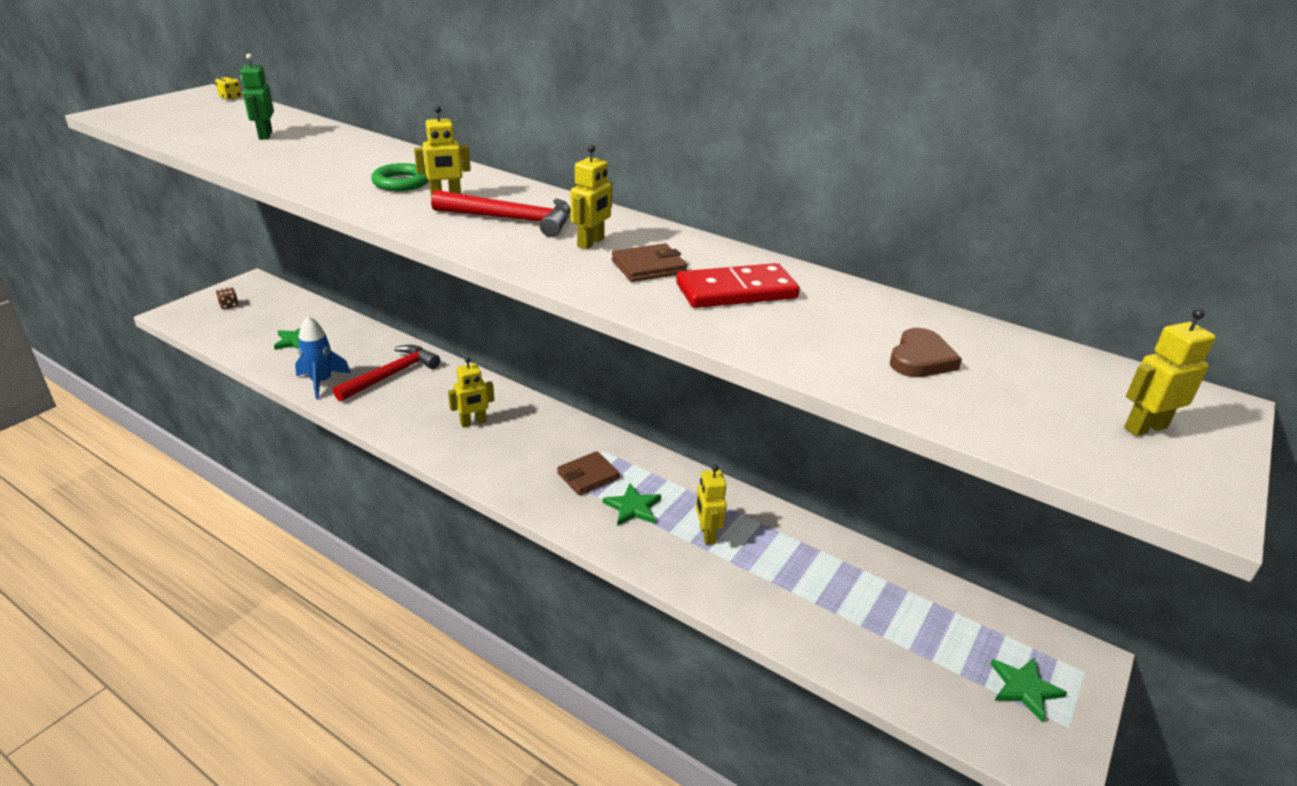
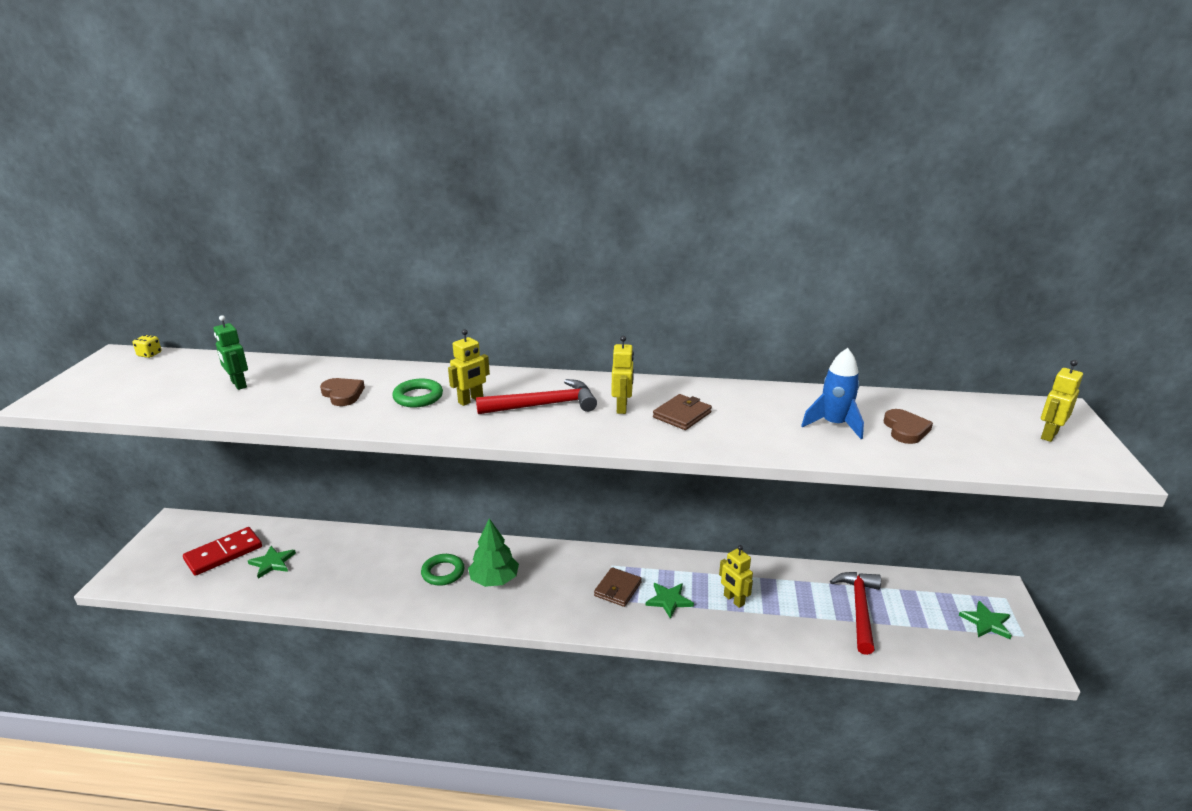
camera: 25 degrees left, 5 degrees down
(229, 305) = (170, 552): brown dice -> none
(321, 382) = (331, 592): blue rocket -> blue rocket (834, 425)
(338, 164) = (343, 394): none -> brown heart
(391, 375) = (388, 564): red hammer -> red hammer (859, 609)
(432, 399) = (443, 572): none -> green ring
(473, 422) = (494, 580): yellow robot -> green tree
(736, 291) = (755, 416): red domino -> red domino (224, 553)

